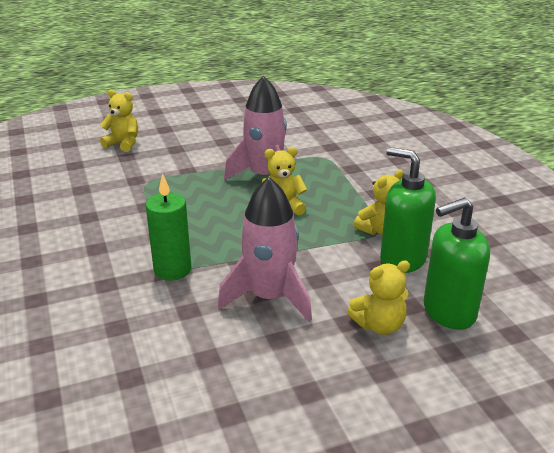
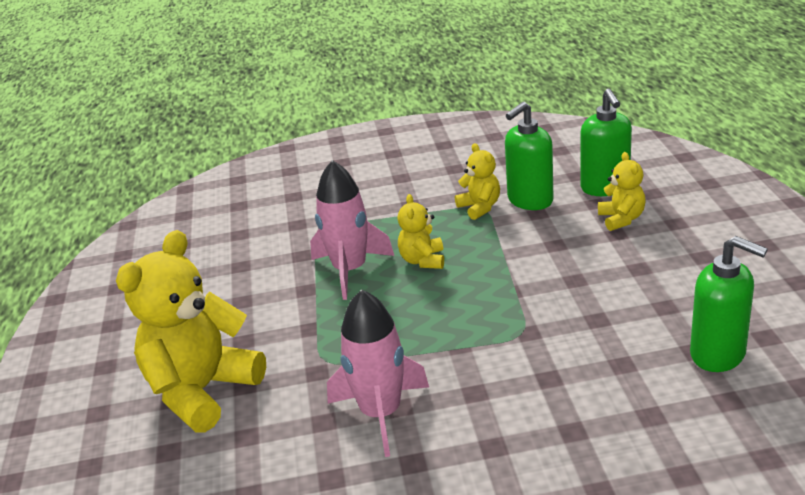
camera: 75 degrees left, 0 degrees up
(120, 394) = (718, 354): none -> green soap dispenser
(123, 144) = (202, 391): yellow teddy bear -> yellow teddy bear, size x2.06
(172, 270) = (528, 332): green candle -> none
(269, 297) = (580, 271): pink rocket -> pink rocket (381, 413)

